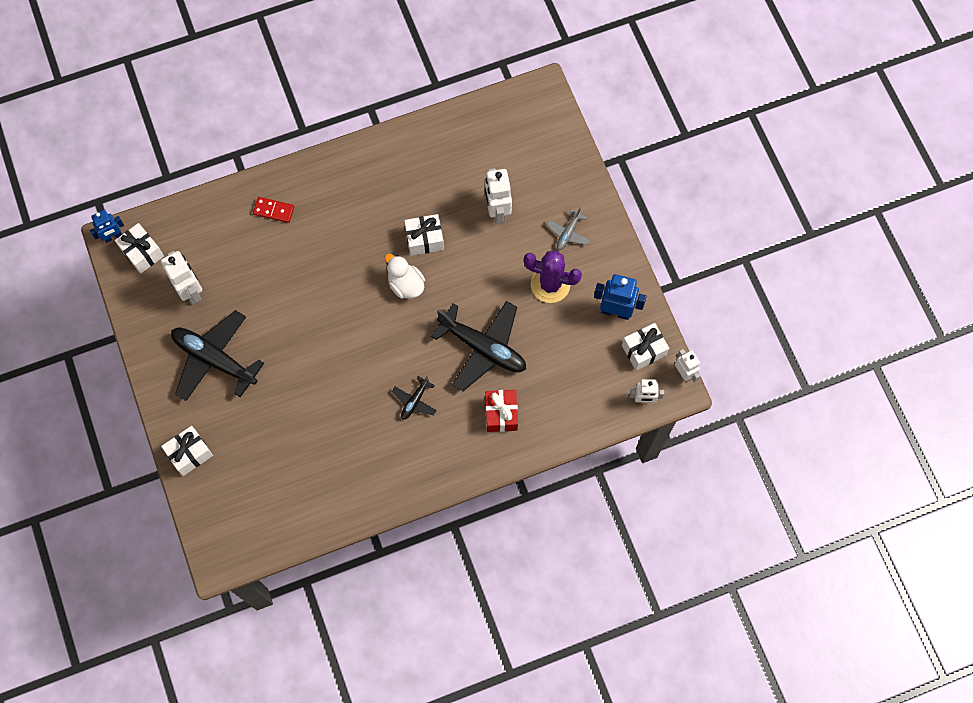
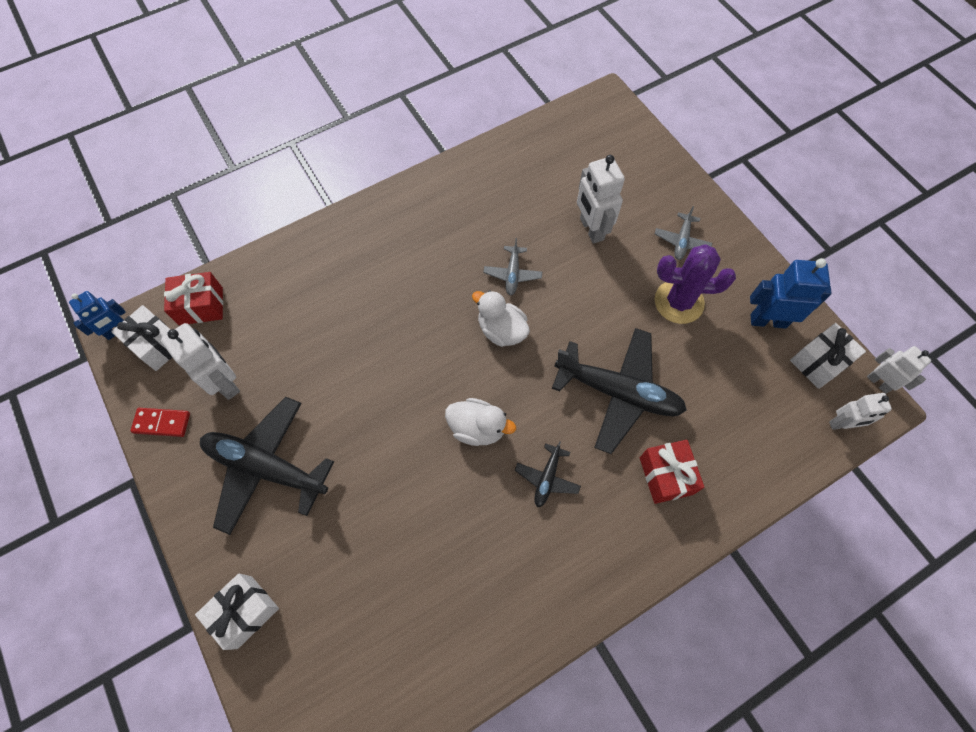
camera: 10 degrees left, 5 degrees down
(177, 226) = (201, 306): none -> red gift
(274, 210) = (320, 269): red domino -> red domino (162, 423)
(372, 357) = (477, 428): none -> white duck
(424, 239) = (512, 274): white gift -> grey plane

